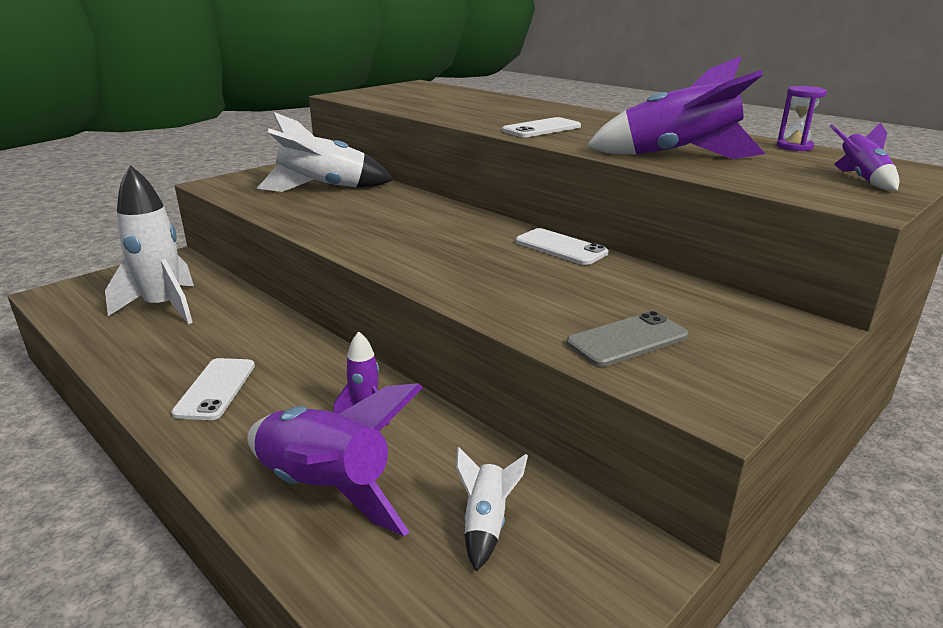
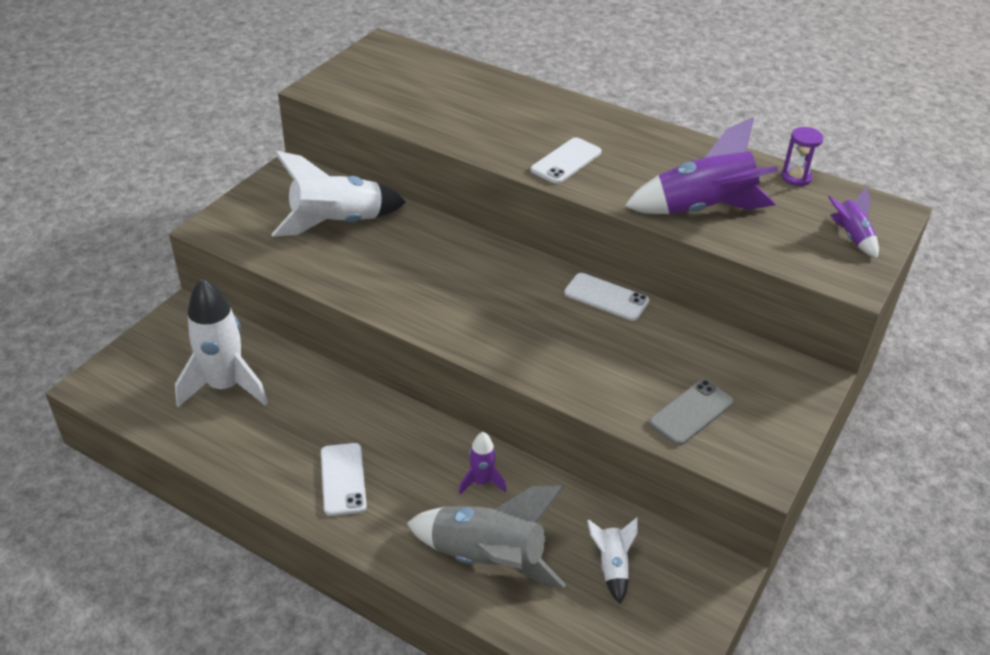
camera: 15 degrees left, 15 degrees up
(325, 488) = (487, 559): purple rocket -> grey rocket

